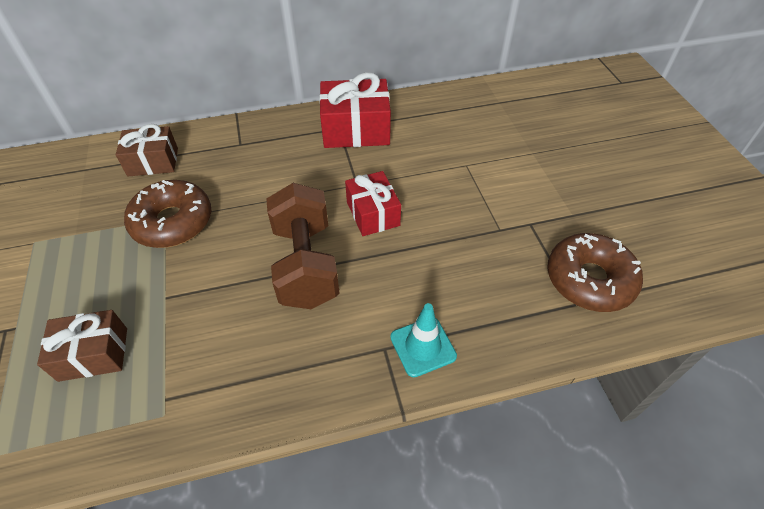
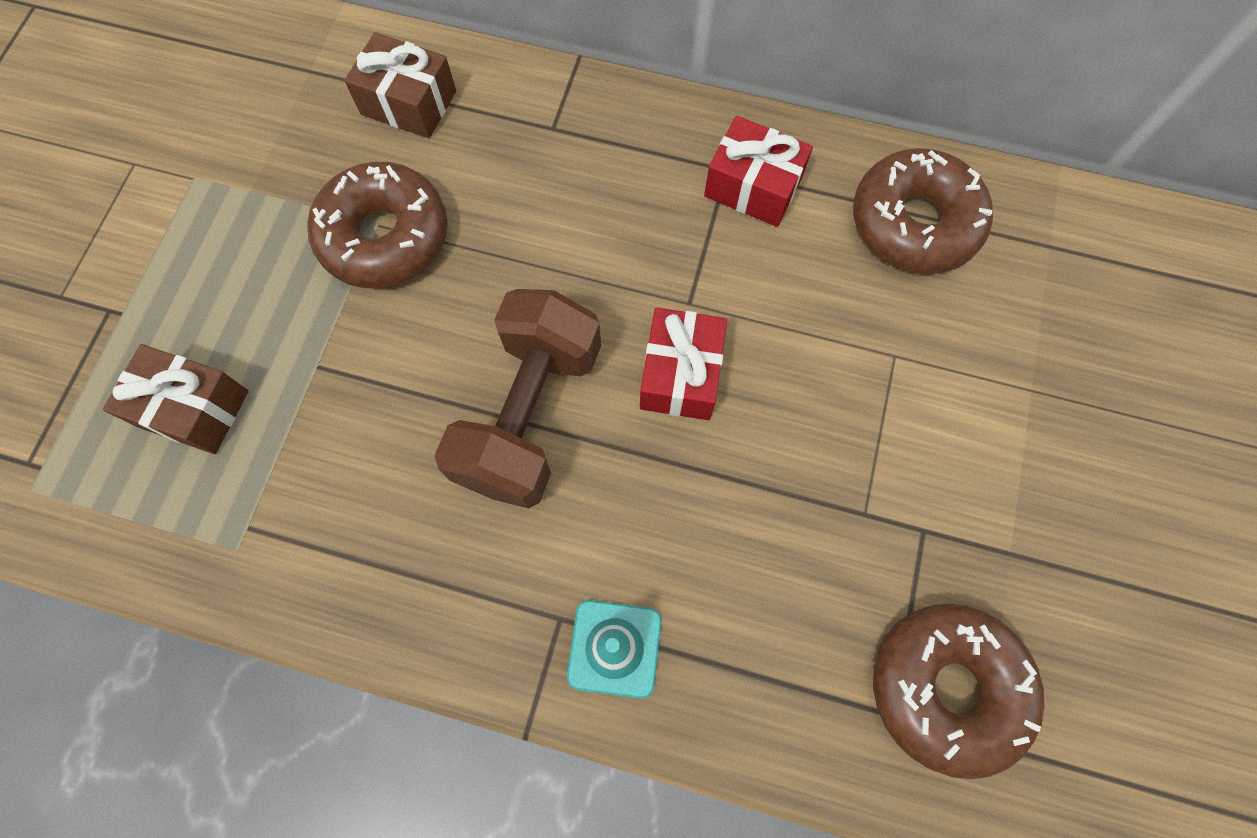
camera: 30 degrees right, 20 degrees up
(356, 130) = (753, 187): red gift -> red gift, size x0.66
(437, 115) = (914, 223): none -> brown donut

